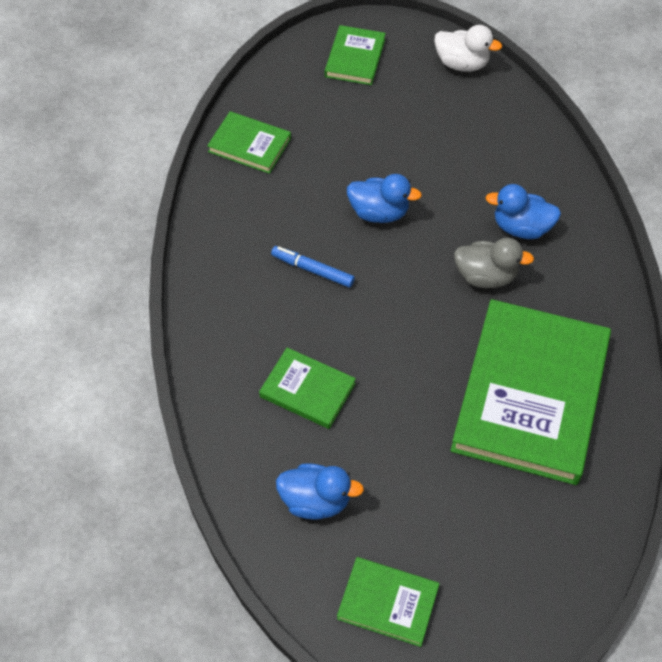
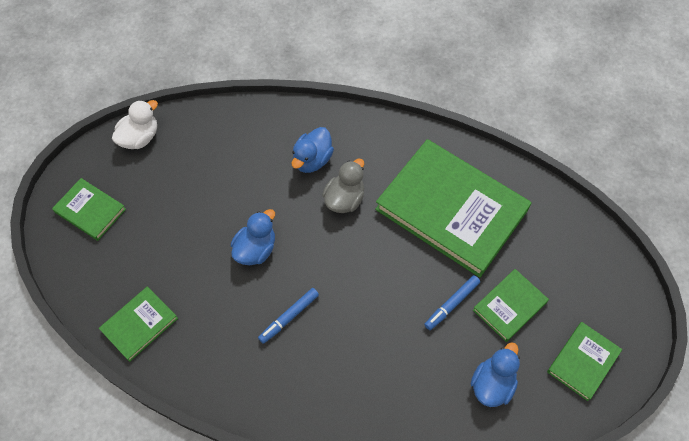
camera: 70 degrees left, 5 degrees up
(307, 390) = (397, 358): green book -> green book (509, 306)
(400, 429) = (451, 304): none -> blue marker

